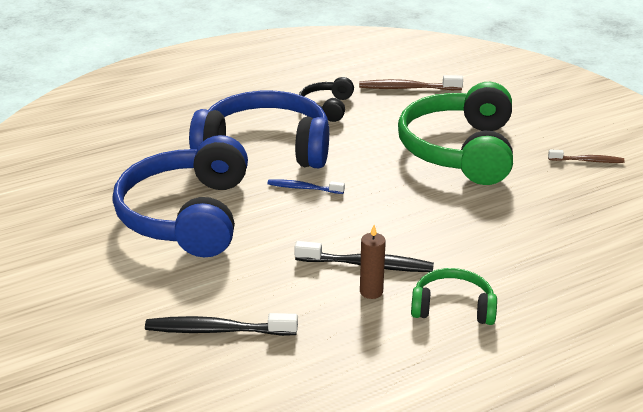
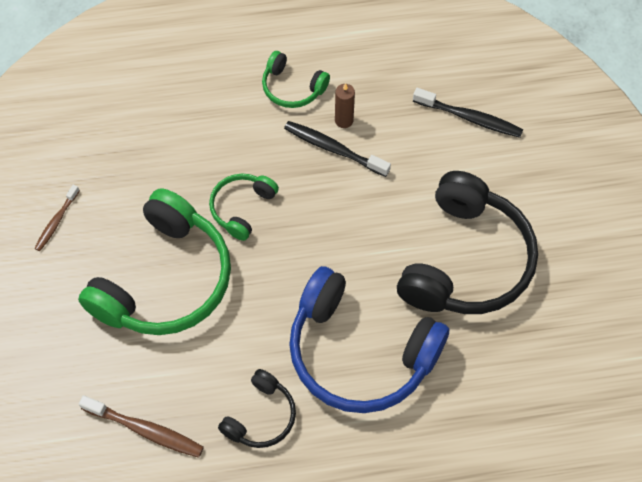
camera: 160 degrees left, 30 degrees up
(187, 215) = (466, 261): blue headphones -> black headphones
(303, 188) = (346, 267): blue toothbrush -> none
(430, 203) = (242, 208): none -> green headphones
(587, 161) = (56, 221): brown toothbrush -> brown toothbrush turned 90 degrees counterclockwise

